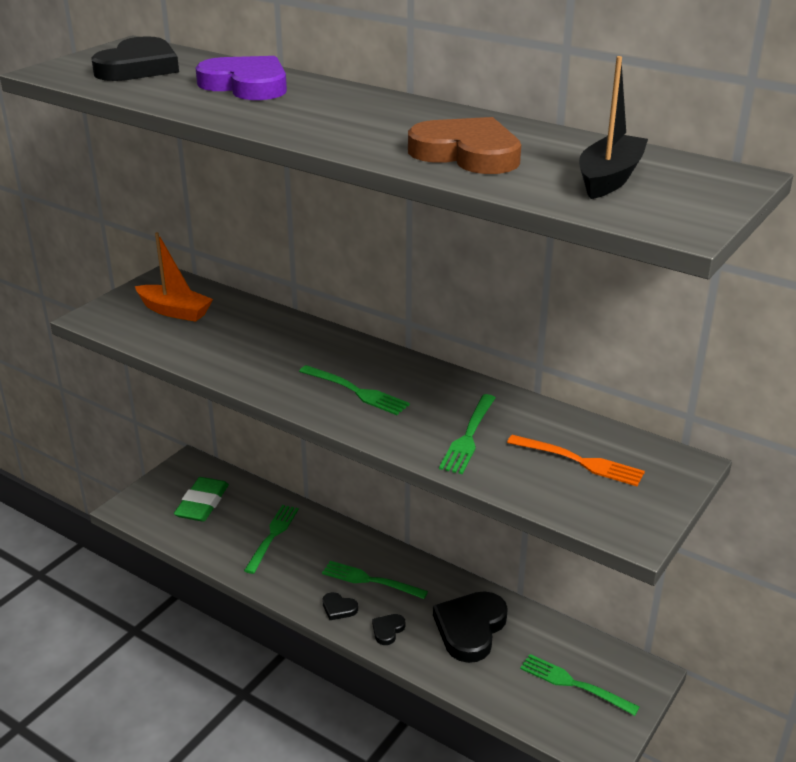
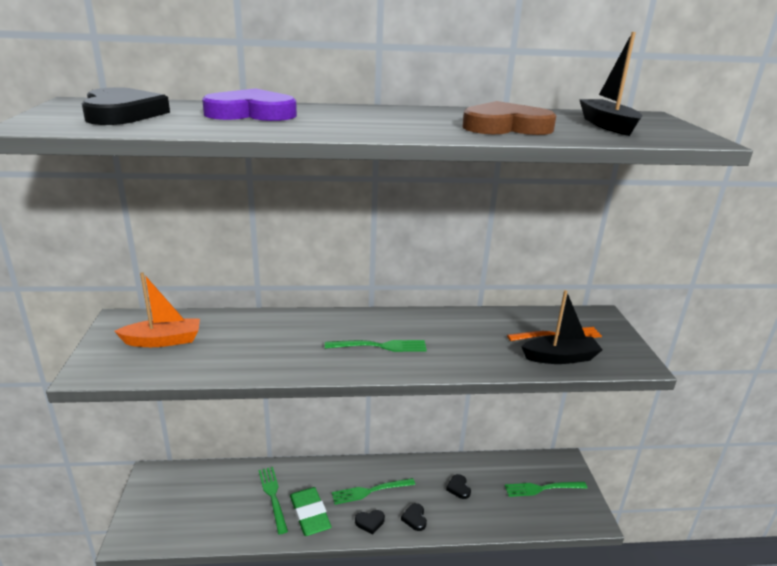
camera: 40 degrees left, 5 degrees down
(202, 503) = (193, 500): green eraser -> green eraser (310, 514)
(468, 436) = (484, 346): green fork -> none
(470, 628) = (458, 488): black heart -> black heart, size x0.45
(540, 484) = (560, 357): none -> black boat

